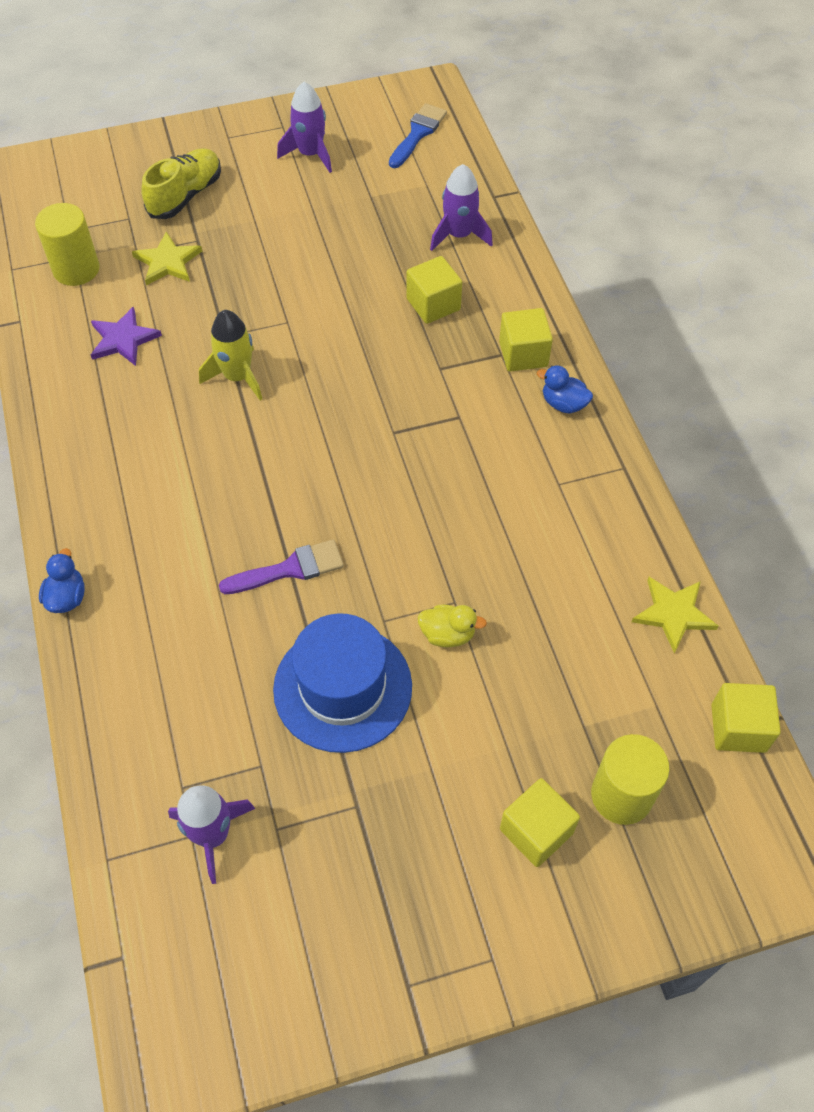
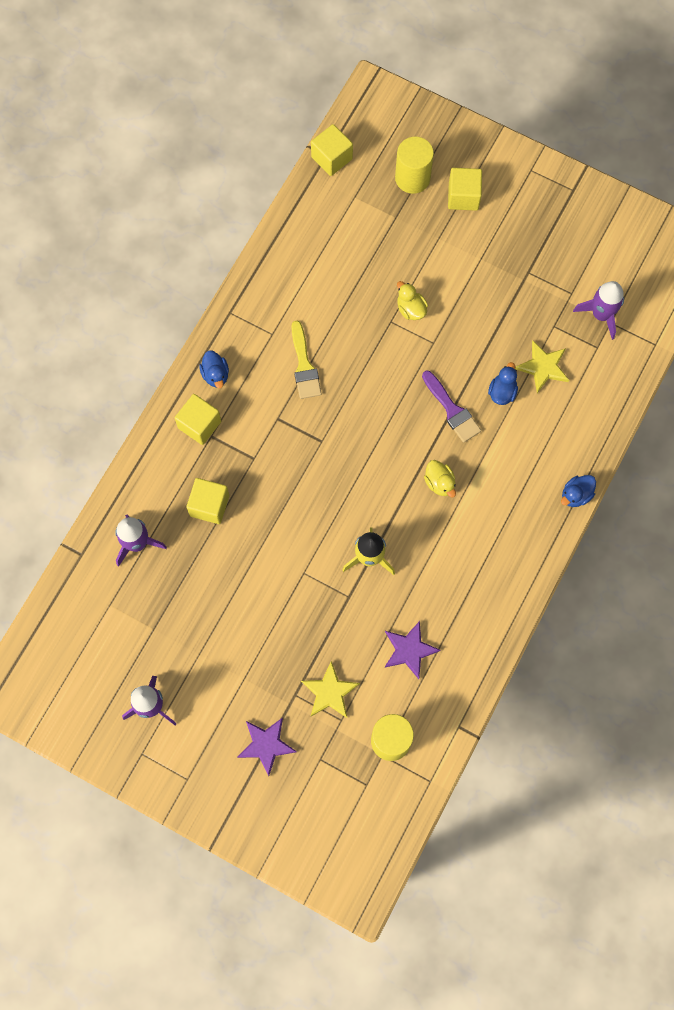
camera: 135 degrees left, 15 degrees up
(186, 195) = (266, 745): yellow shoe -> purple star
(232, 491) = (439, 483): none -> yellow duck
(252, 634) = (502, 392): none -> blue duck
(290, 569) = (452, 410): purple brush -> purple brush turned 150 degrees counterclockwise
(342, 687) = (484, 328): blue hat -> none
(418, 133) = (64, 657): blue brush -> none
(491, 482) = (304, 366): none -> yellow brush
(673, 614) = (298, 225): yellow star -> yellow star (543, 367)

